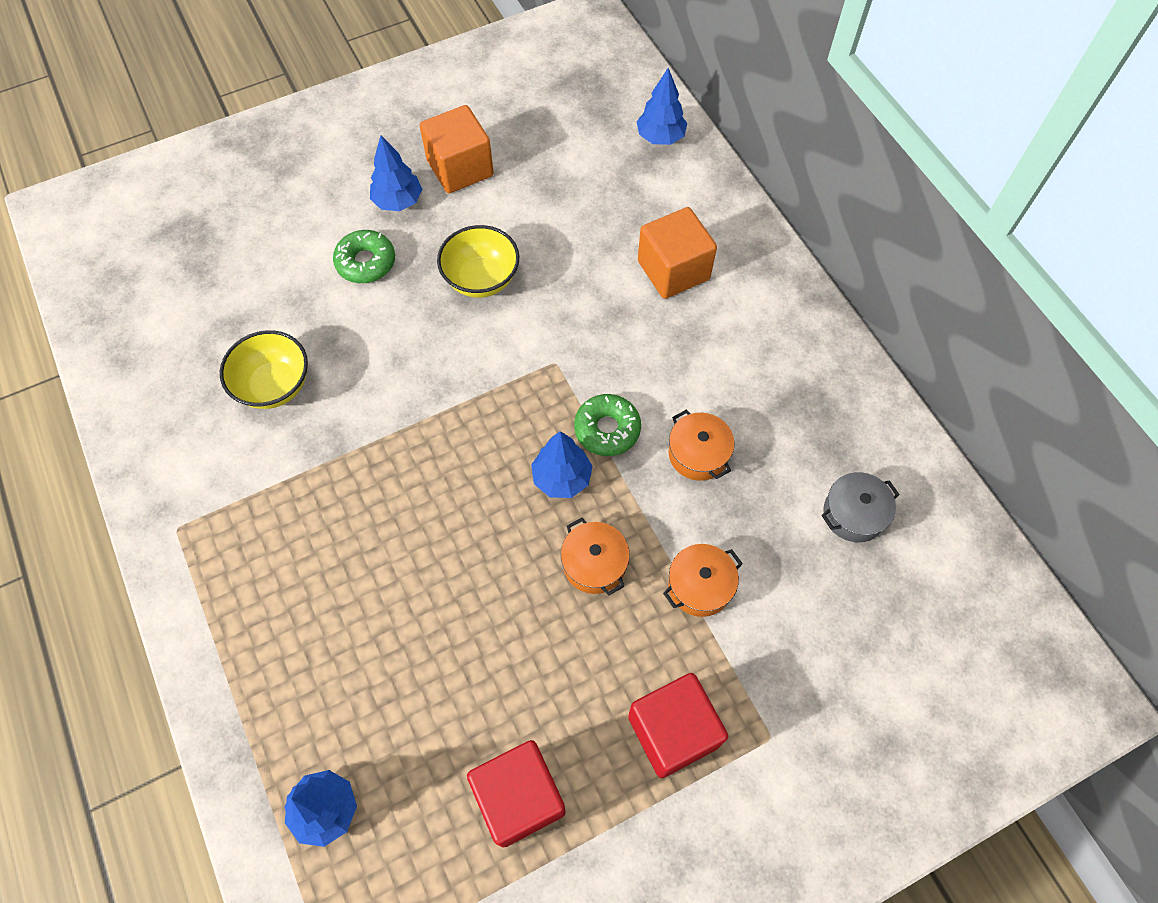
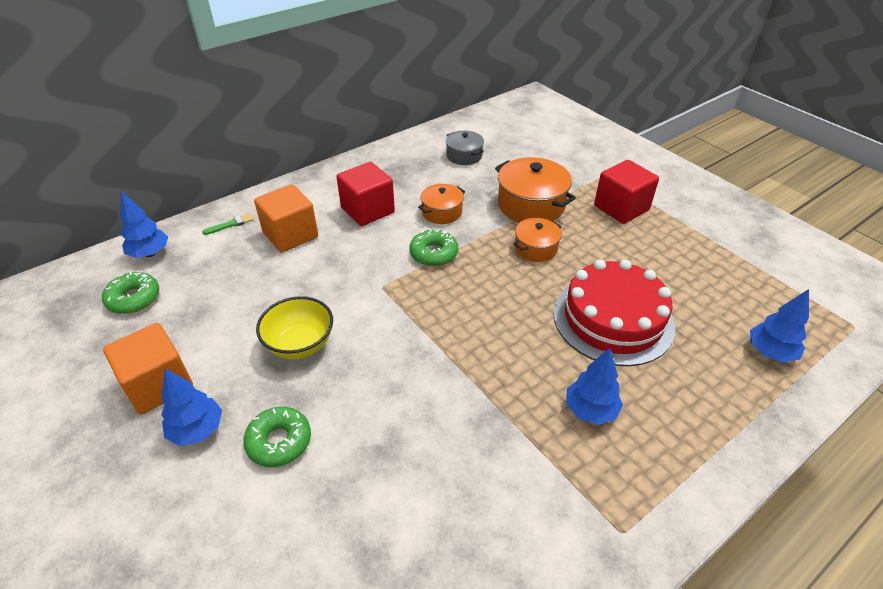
camera: 100 degrees left, 20 degrees down
(274, 386) = (441, 487): yellow bowl -> none
(435, 622) = (613, 319): none -> red cake
(519, 797) = (696, 262): red cube -> red cube (367, 210)
(561, 478) = (479, 271): blue tree -> blue tree (590, 410)
(586, 134) = (134, 298): none -> green donut
(700, 586) = (531, 205): orange pot -> orange pot, size x1.69
(705, 208) = (231, 224): none -> green brush

